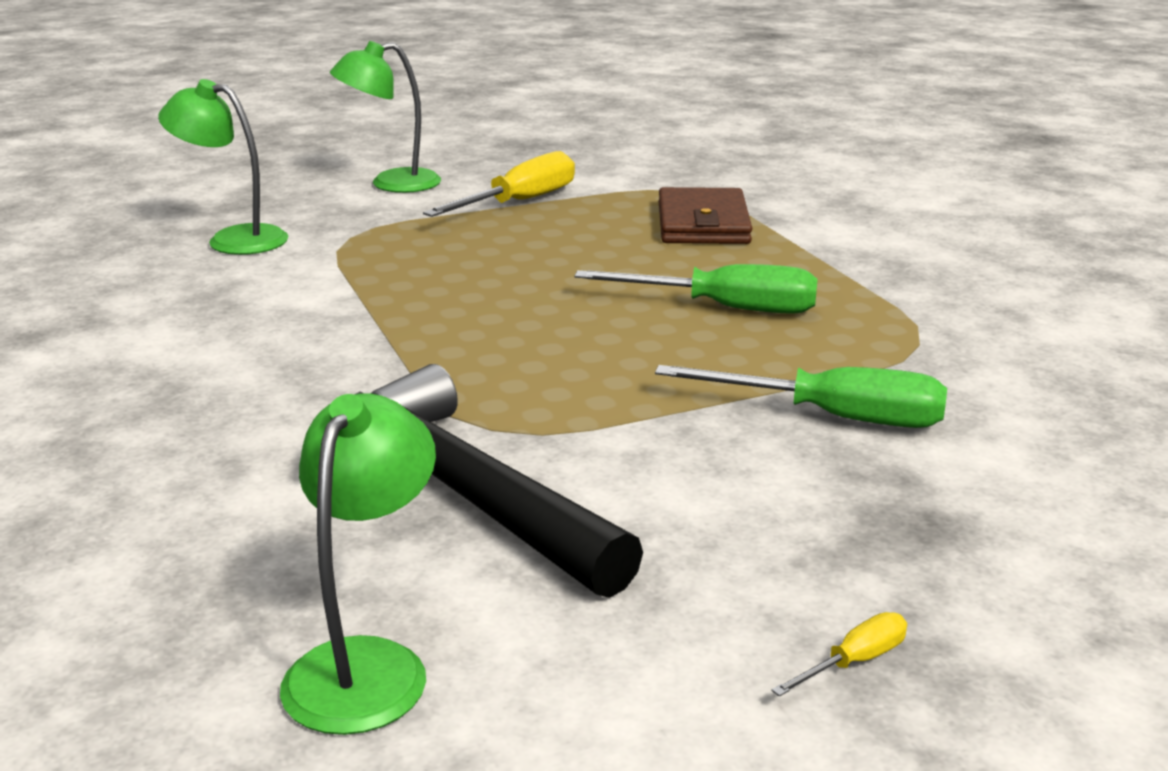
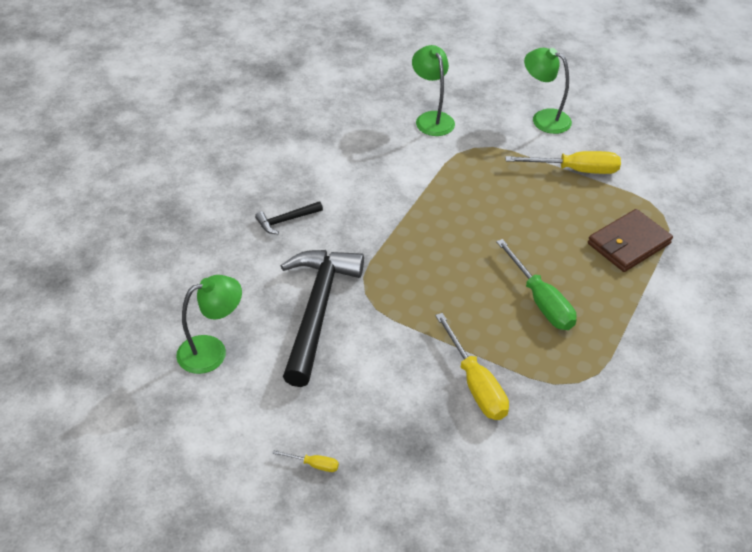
camera: 50 degrees right, 20 degrees up
(187, 430) = (286, 220): none -> black hammer
(832, 417) = (475, 384): green screwdriver -> yellow screwdriver

